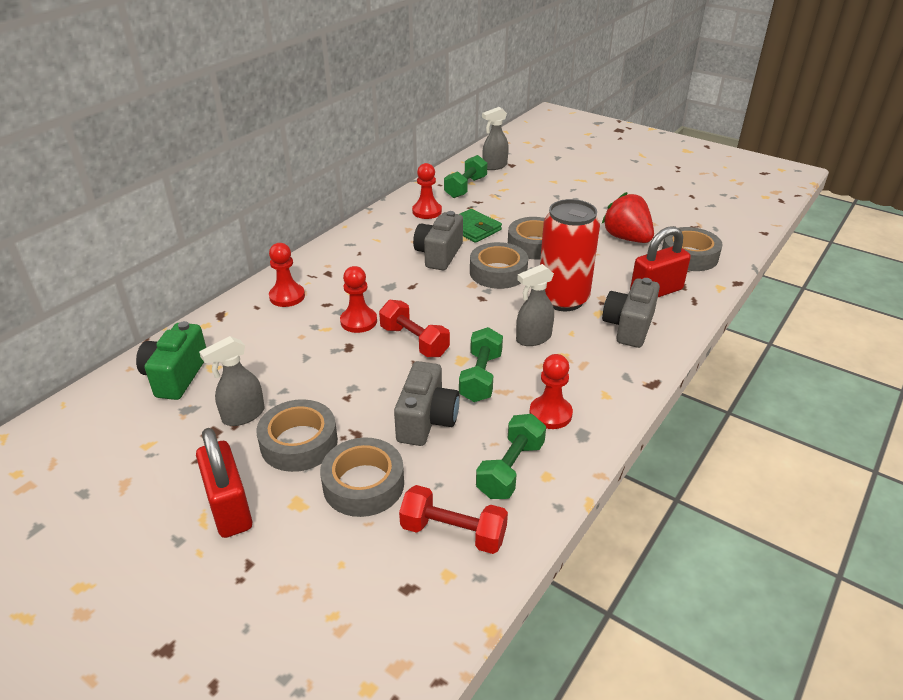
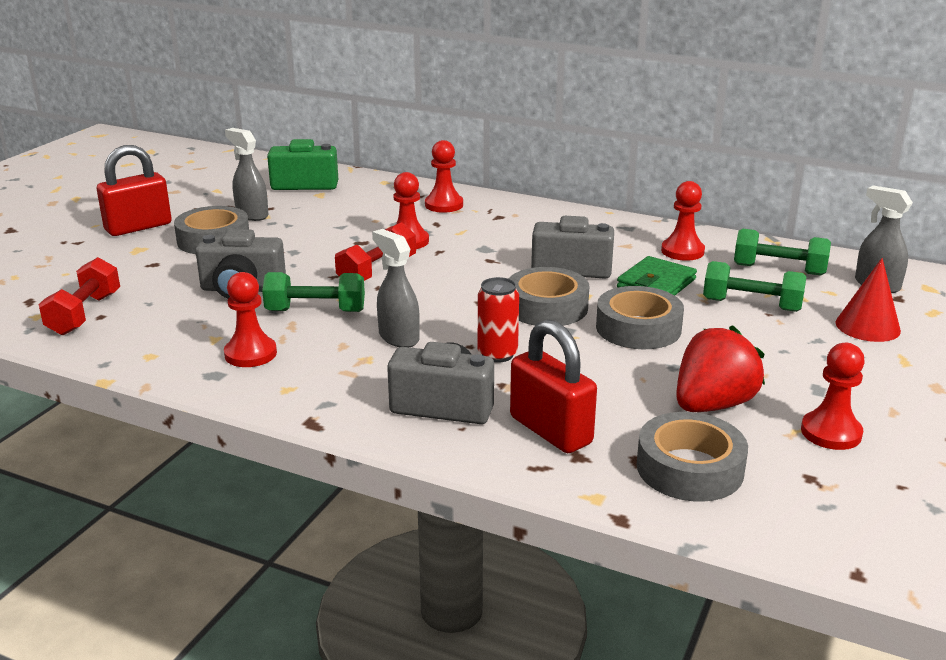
camera: 80 degrees right, 10 degrees down
(363, 484) = (155, 271): grey tape -> none
(510, 469) = (163, 336): green dumbbell -> green dumbbell (751, 305)
(543, 180) = (867, 326): none -> red cone
(563, 299) = (497, 354): red can -> red can, size x0.53
(652, 213) = (831, 432): none -> red pawn

